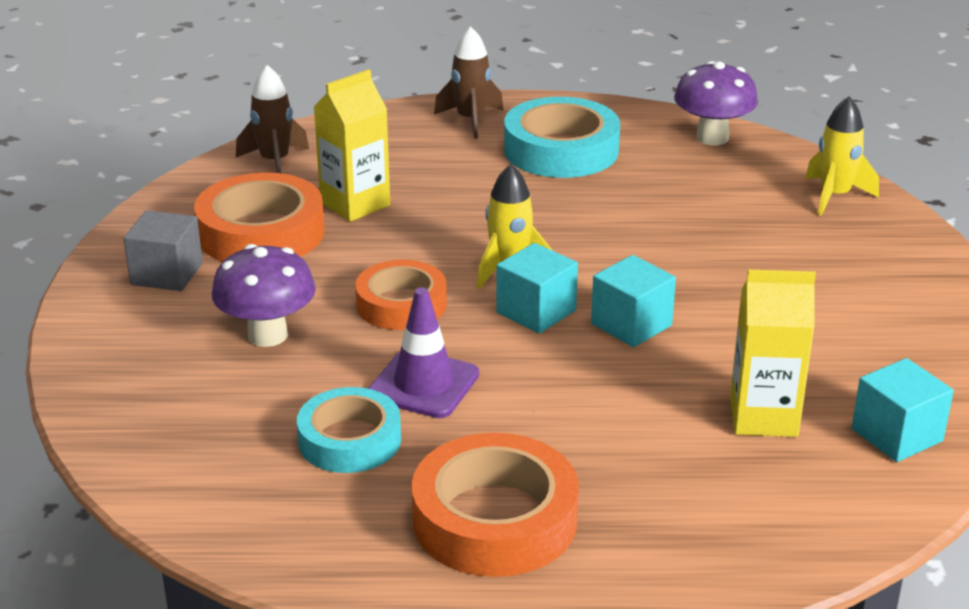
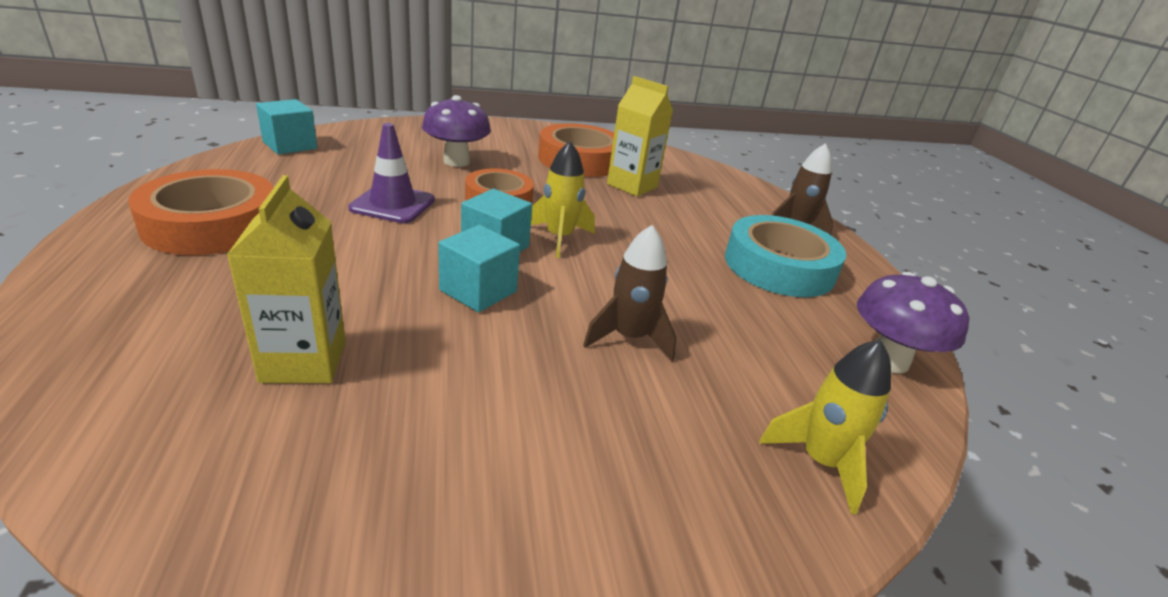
camera: 75 degrees right, 0 degrees up
(167, 274) = (523, 138): grey cube -> none
(275, 162) = (674, 163): brown rocket -> brown rocket (629, 338)
(350, 440) = (330, 182): turquoise tape -> none
(896, 435) = (229, 470): turquoise cube -> turquoise cube (290, 145)

